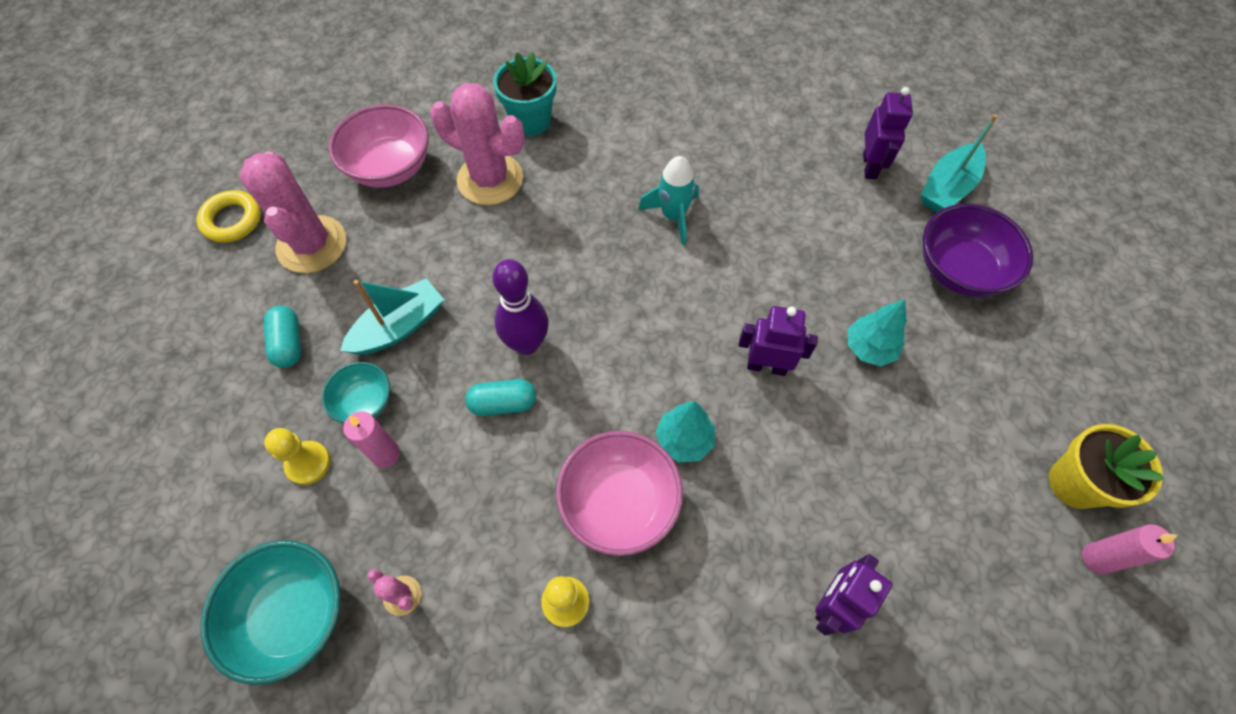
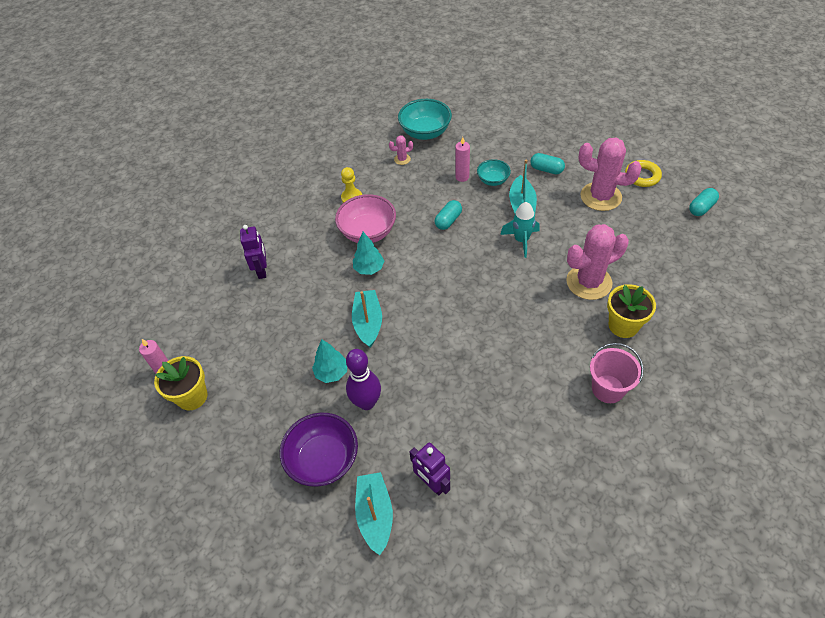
camera: 135 degrees right, 10 degrees down
(266, 135) = (701, 208): none -> turquoise capsule
(308, 463) = (480, 155): yellow pawn -> none
(390, 167) = (633, 246): pink bowl -> none
(527, 343) = (470, 243): purple bowling pin -> purple bowling pin (366, 402)
(531, 121) = (623, 325): turquoise flower pot -> yellow flower pot
(626, 96) = (608, 389): none -> pink bucket
(673, 216) = (490, 347): turquoise rocket -> turquoise rocket (521, 240)
(766, 366) = (368, 323): purple robot -> turquoise boat

